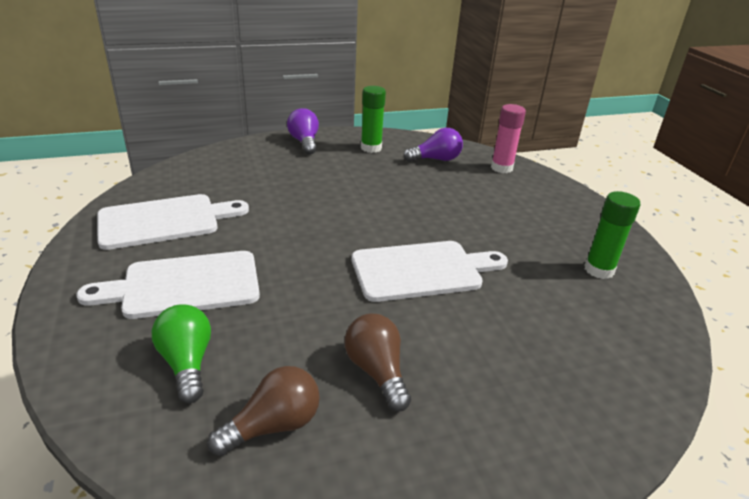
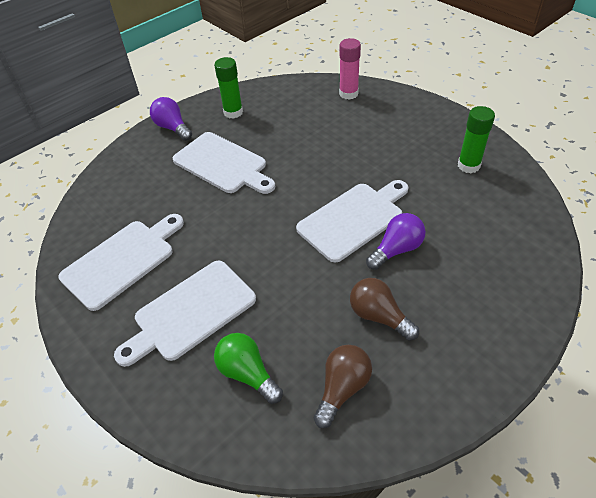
camera: 20 degrees left, 15 degrees up
(326, 182) = (222, 164): none -> white cutting board
(436, 159) = (293, 104): purple light bulb -> purple light bulb (396, 250)

